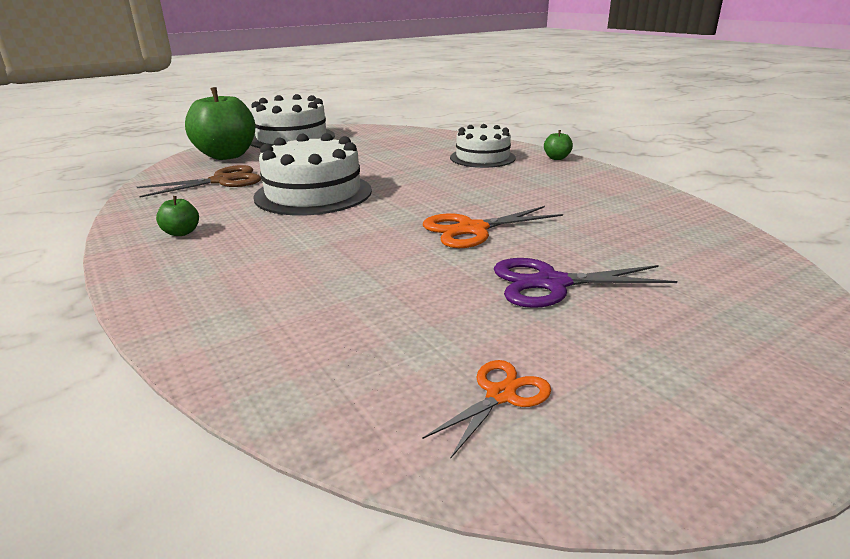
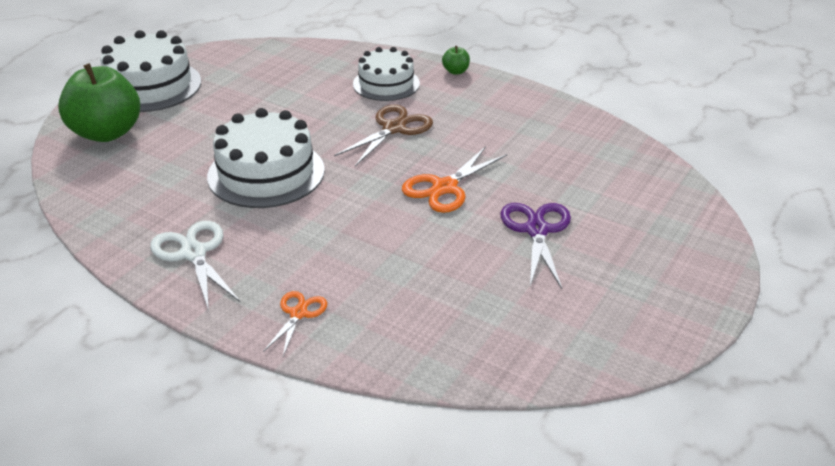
camera: 25 degrees left, 10 degrees up
(181, 233) = (194, 253): green apple -> white scissors
(222, 181) = (150, 175): brown scissors -> brown scissors (394, 128)
(500, 395) = (557, 326): orange scissors -> orange scissors (298, 313)
(551, 283) = (536, 230): purple scissors -> purple scissors turned 120 degrees clockwise

